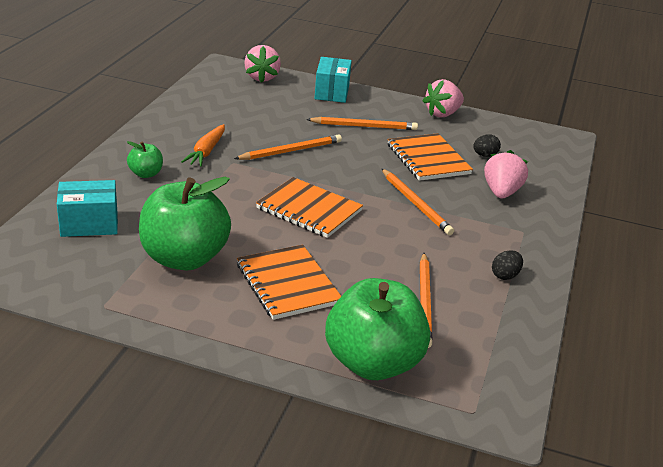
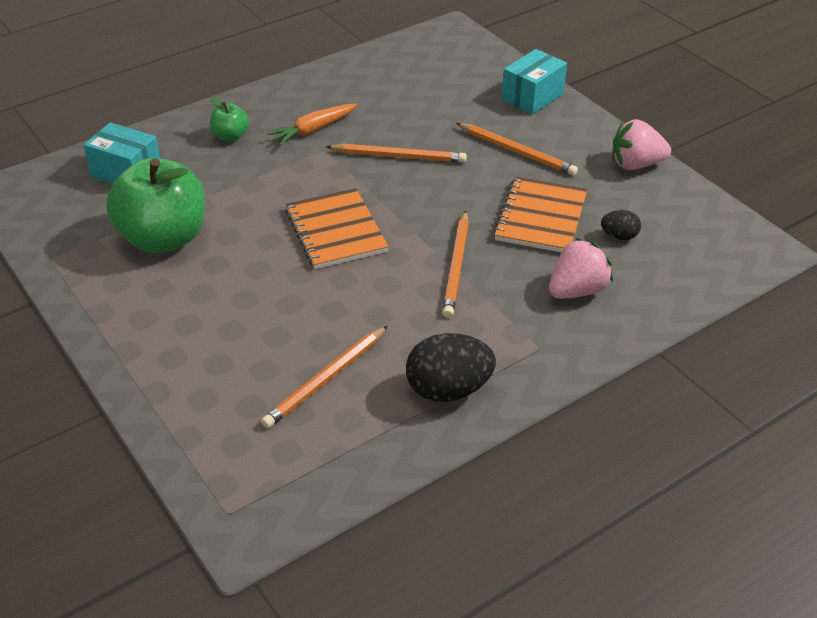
camera: 40 degrees right, 10 degrees up
(262, 77) = (474, 56): pink strawberry -> none
(288, 284) = (221, 303): orange notebook -> none
(373, 363) = (199, 417): green apple -> none
(505, 275) = (448, 389): black egg -> black egg, size x1.94

